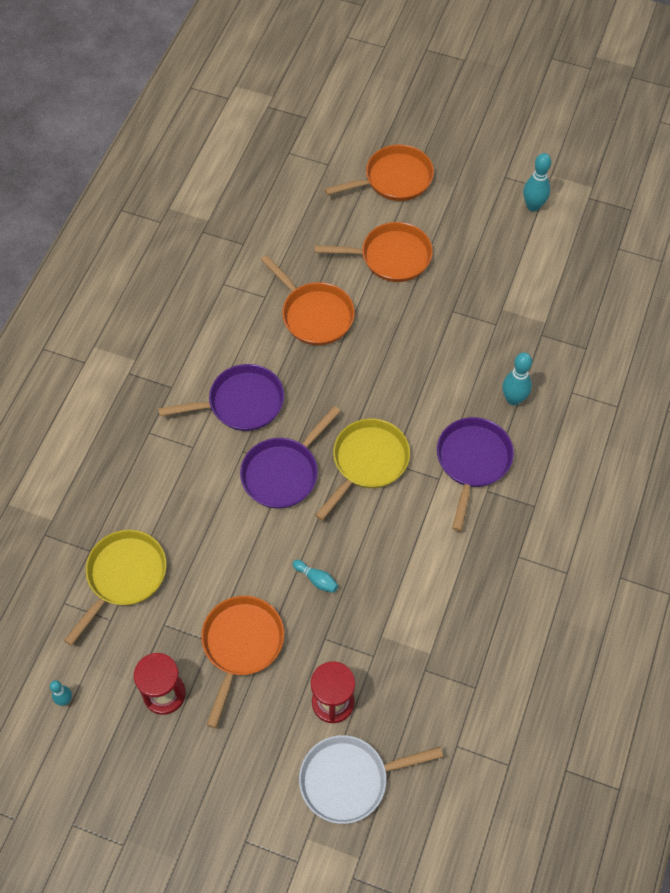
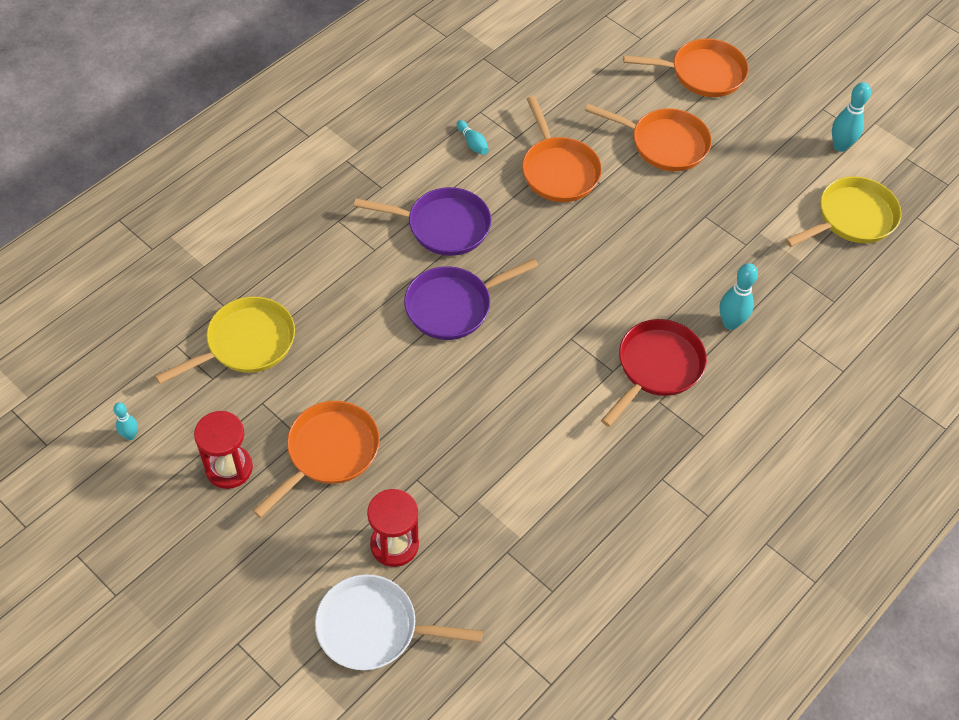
camera: 20 degrees right, 5 degrees down
(316, 579) = (437, 419): turquoise bowling pin -> turquoise bowling pin (472, 143)
(367, 462) = (545, 328): yellow pan -> yellow pan (852, 218)
(472, 462) = (656, 367): purple pan -> red pan

